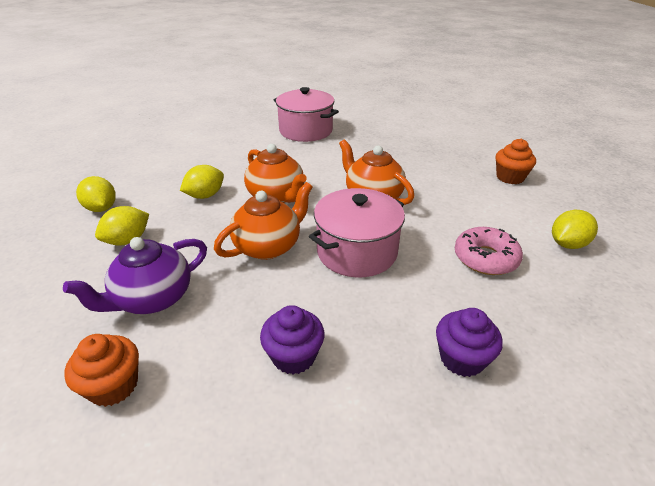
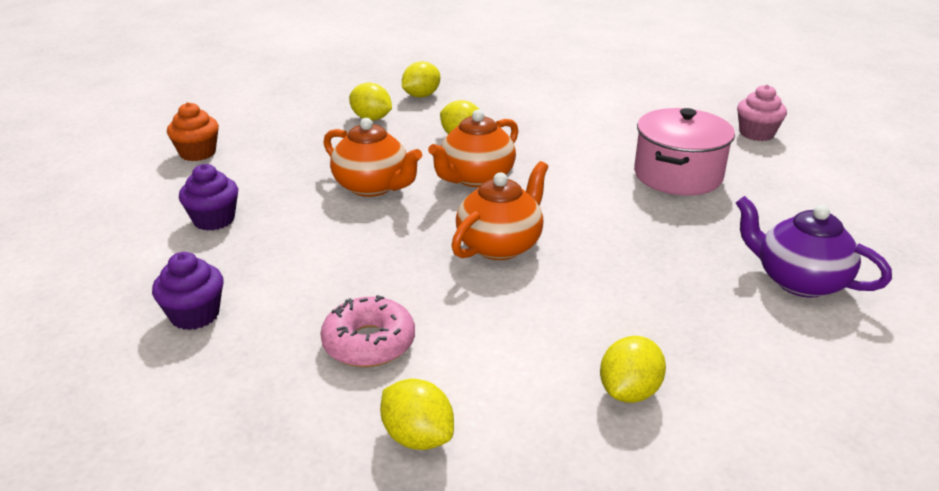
camera: 80 degrees right, 5 degrees down
(153, 298) = (290, 146): purple teapot -> purple teapot (799, 281)
(268, 103) = (756, 134): none -> pink cupcake
(357, 251) = (370, 241): pink pot -> none
(510, 177) = (629, 391): orange cupcake -> yellow lemon

